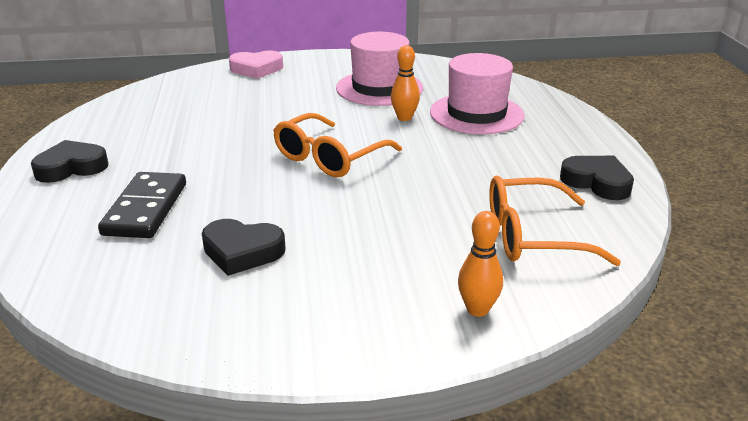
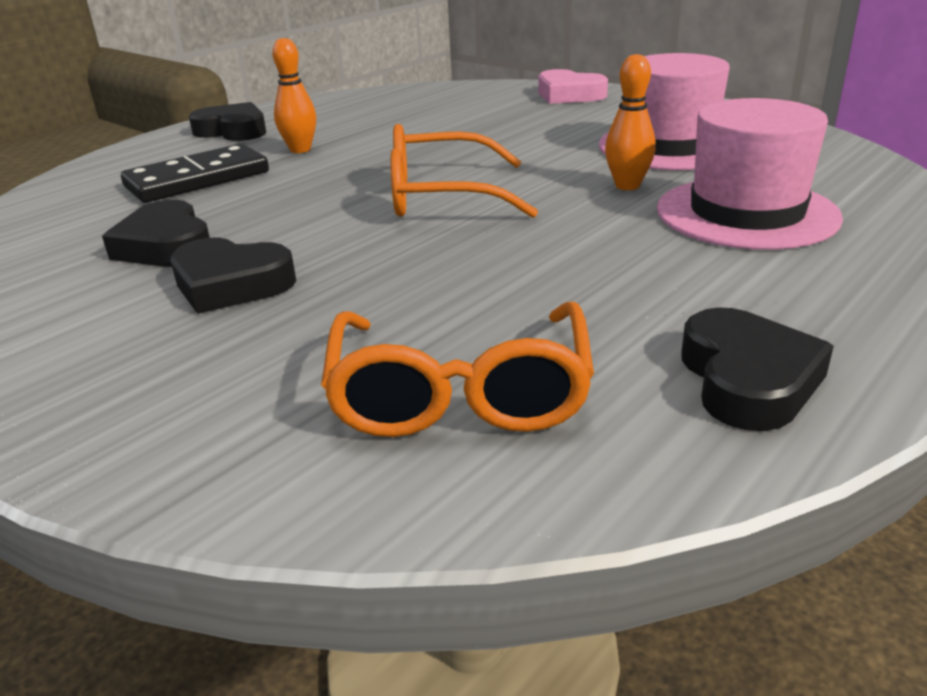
camera: 50 degrees right, 0 degrees up
(336, 249) = (231, 284): none -> black heart
(477, 309) = (183, 434): orange bowling pin -> orange bowling pin (300, 150)
(532, 236) = (460, 394): orange glasses -> orange glasses turned 135 degrees counterclockwise

